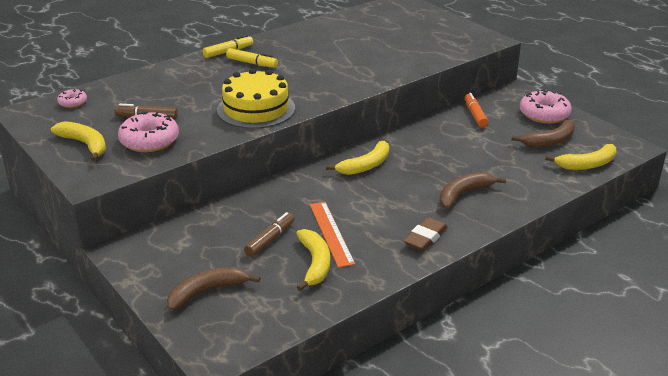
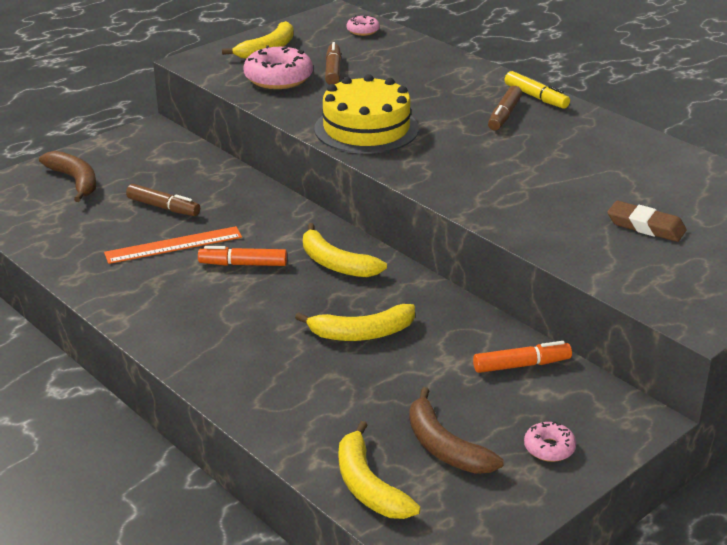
camera: 85 degrees right, 0 degrees up
(252, 63) = (504, 115): yellow marker -> brown marker
(314, 264) = (113, 238): yellow banana -> yellow banana (362, 333)
(362, 202) = (243, 264): none -> orange marker
(425, 237) = (159, 313): brown eraser -> brown eraser (646, 226)
(463, 194) = (265, 347): brown banana -> none
(544, 114) = (549, 448): pink donut -> pink donut, size x0.52

